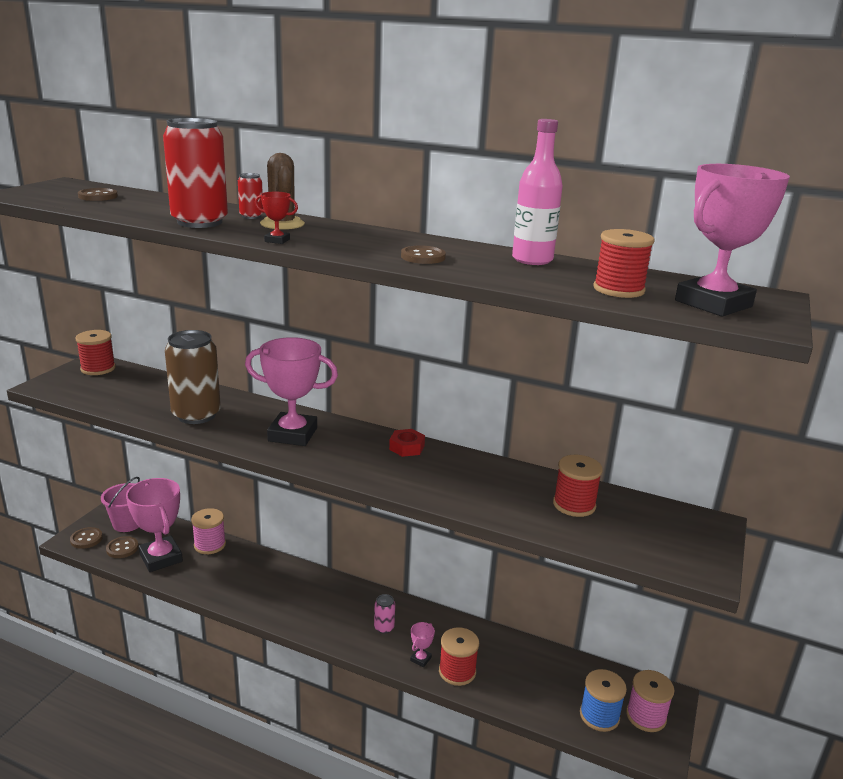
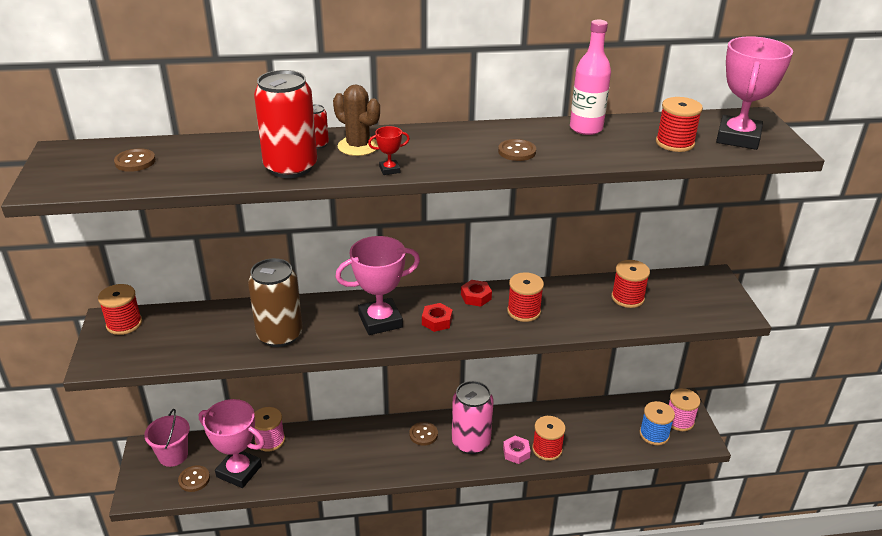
camera: 30 degrees left, 10 degrees up
(86, 539) = (150, 487): brown button -> brown button (423, 434)
(343, 453) = (437, 321): none -> red nut
(384, 627) = (471, 442): pink can -> pink can, size x2.27
(420, 659) = (516, 453): pink trophy -> pink nut
(440, 475) = (524, 311): none -> red spool

